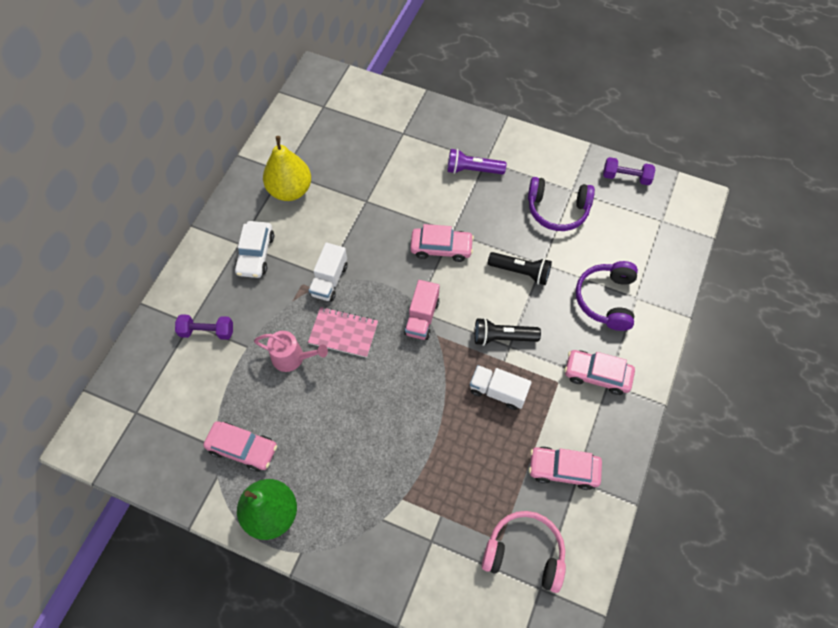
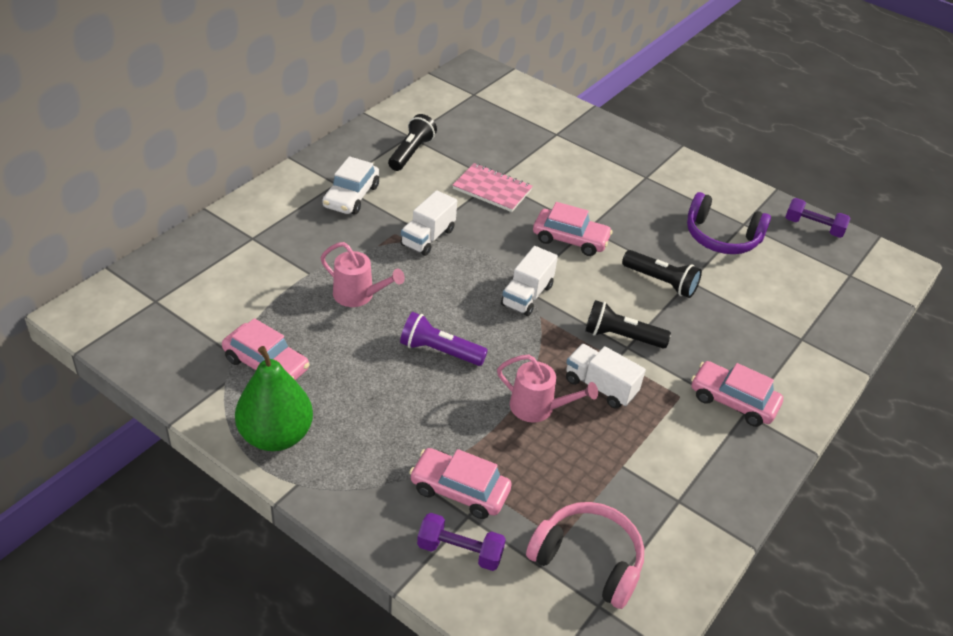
camera: 10 degrees right, 20 degrees down
(207, 331) = (268, 249): purple dumbbell -> purple dumbbell (460, 551)
(290, 190) = (411, 152): yellow pear -> black flashlight
(343, 333) = (427, 287): pink notebook -> pink notebook (492, 189)
(422, 317) = (527, 295): pink truck -> white truck
(457, 426) = (538, 408): none -> pink watering can
(472, 170) = (628, 181): purple flashlight -> purple flashlight (439, 351)
(563, 470) = (664, 485): pink car -> pink car (459, 490)
(606, 299) = (762, 331): purple headphones -> none

